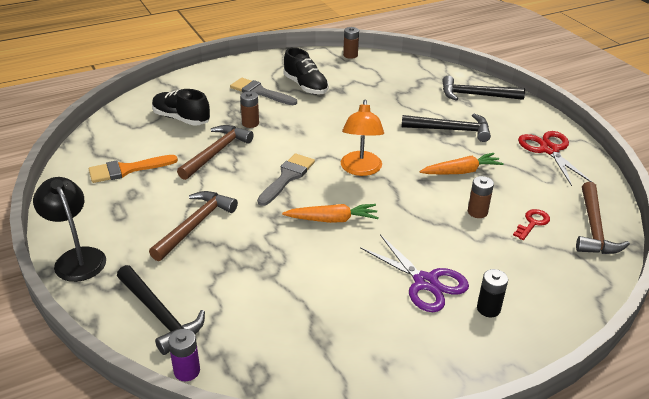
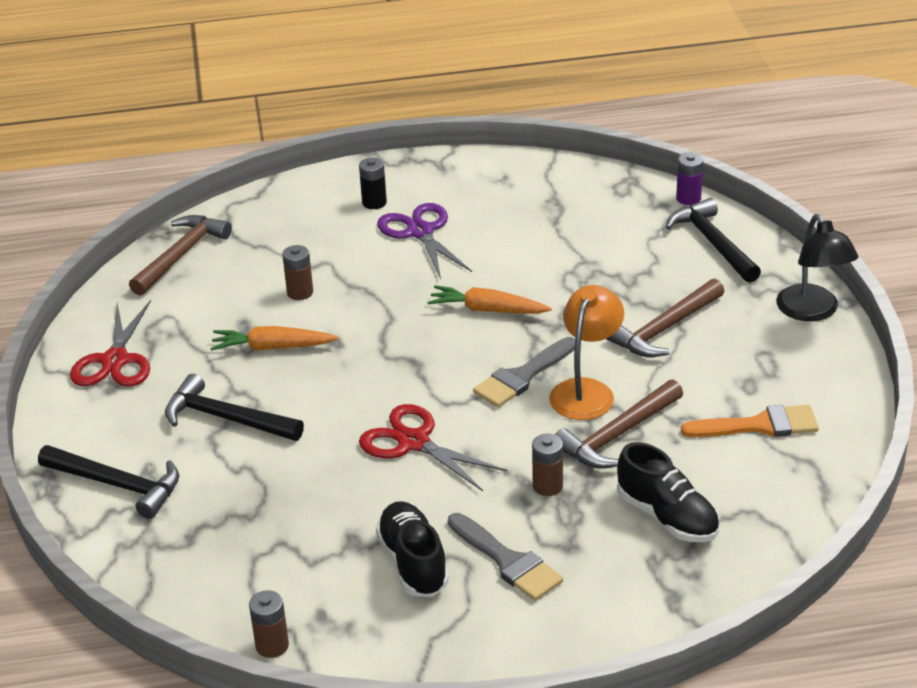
camera: 160 degrees left, 0 degrees up
(336, 133) = (413, 442): none -> red scissors
(360, 169) = (411, 372): orange lamp -> orange lamp (586, 391)
(532, 223) = (246, 271): red key -> none

